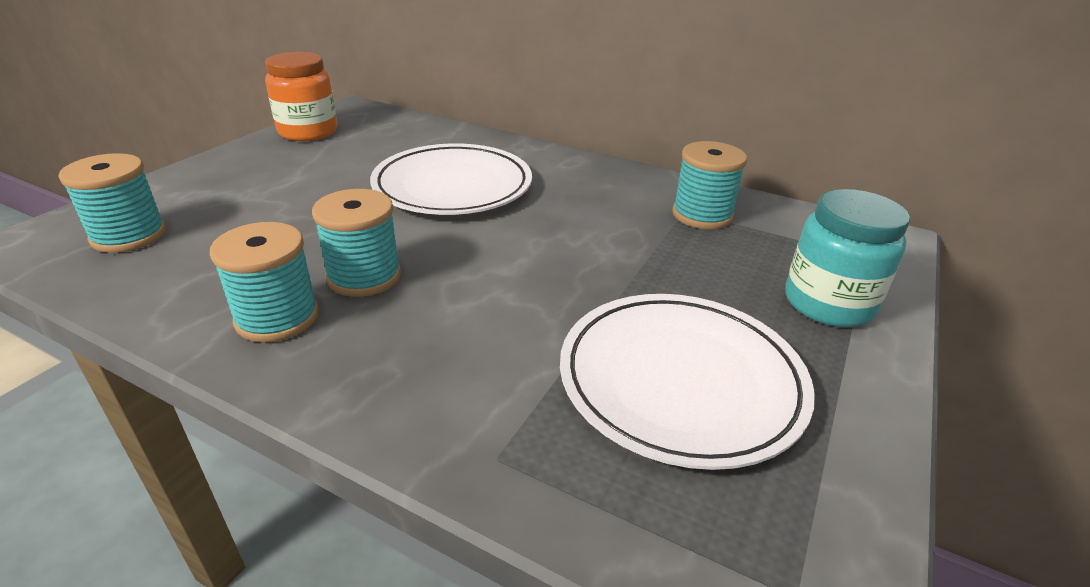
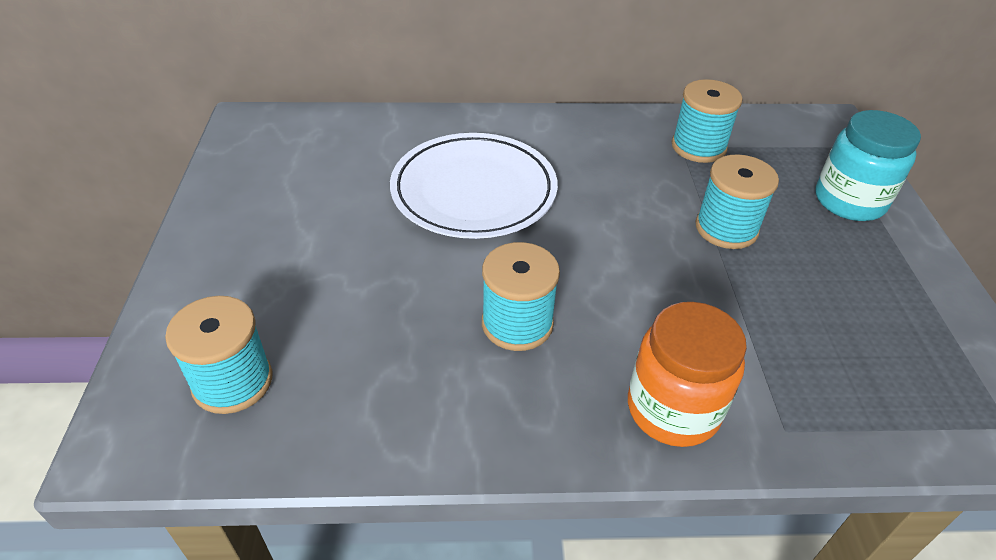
camera: 30 degrees left, 10 degrees up
(277, 318) = (498, 399): turquoise spool -> turquoise spool (726, 228)
(308, 132) = (242, 172): orange jar -> orange jar (673, 409)
(680, 381) = (827, 311): white plate -> none

